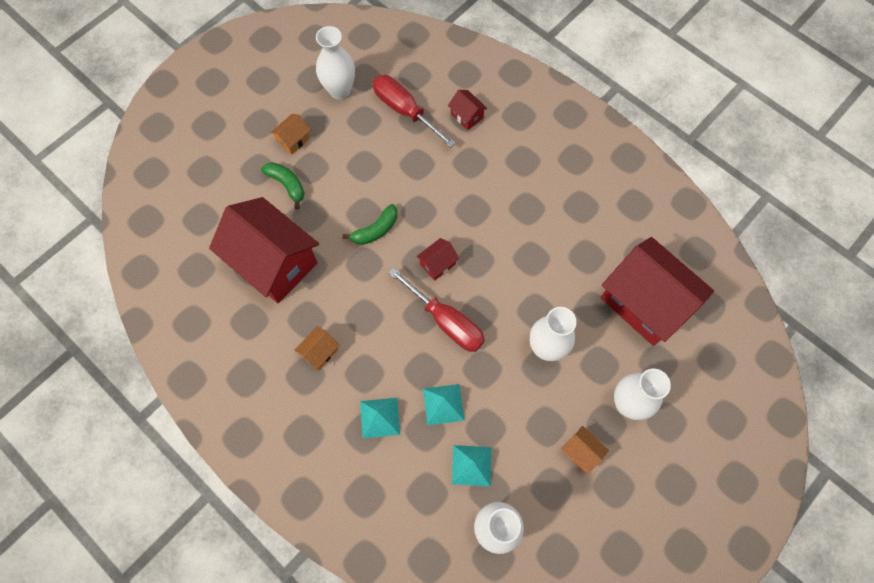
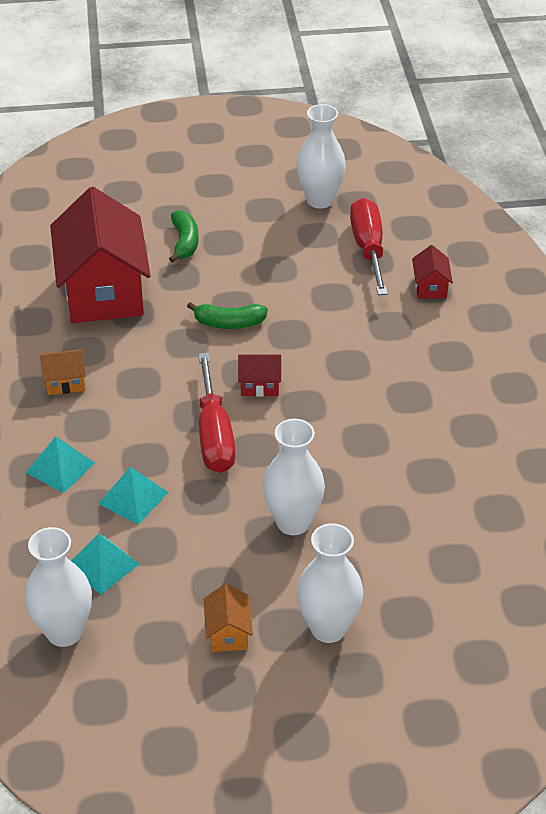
camera: 40 degrees right, 25 degrees down
(293, 140) = (230, 213): orange house -> none
(645, 302) = (453, 555): red house -> none

